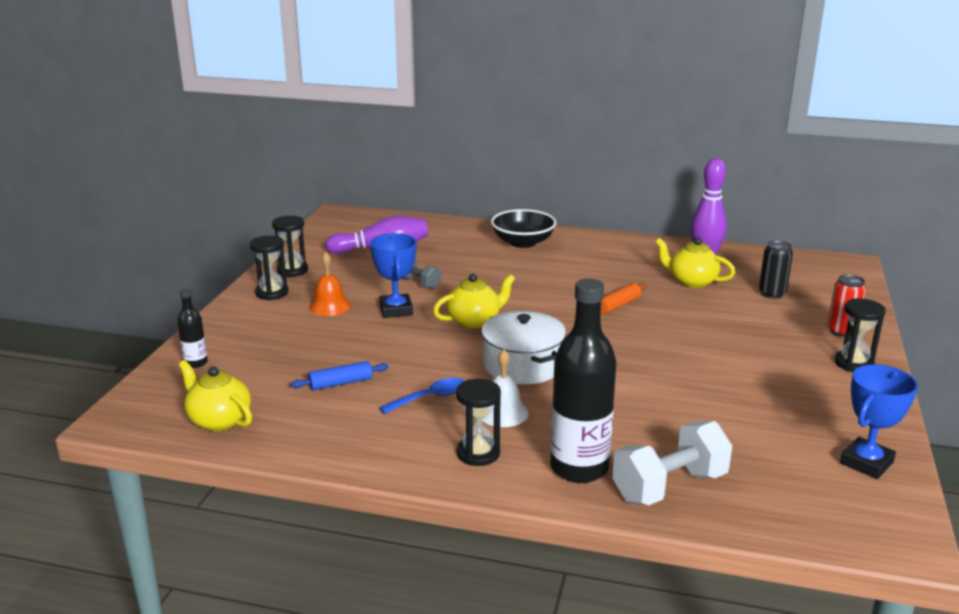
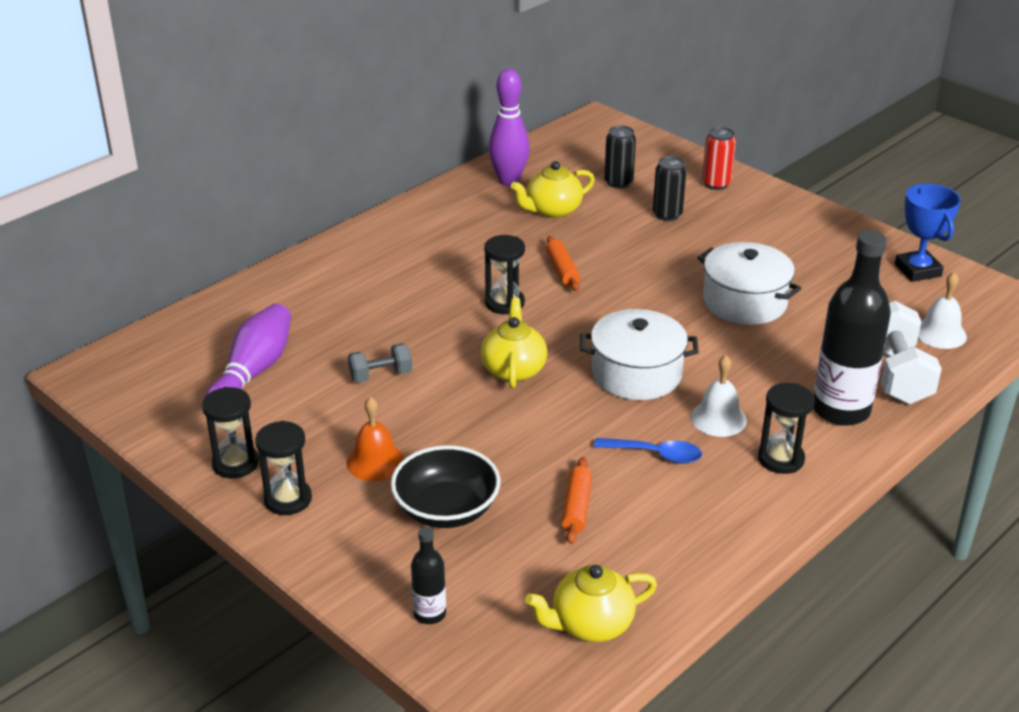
camera: 60 degrees left, 10 degrees up
(340, 383) = (576, 507): blue rolling pin -> orange rolling pin
(396, 310) = (435, 414): blue trophy -> none
(430, 398) = (655, 454): blue spoon -> blue spoon turned 105 degrees clockwise
(523, 242) = (350, 268): black bowl -> black bowl (446, 509)
(681, 386) = (745, 302): none -> white pot
(758, 323) = (667, 215): none -> black can
(773, 498) = (940, 333): none -> white bell
(854, 363) = (773, 205): black hourglass -> black hourglass (504, 303)

